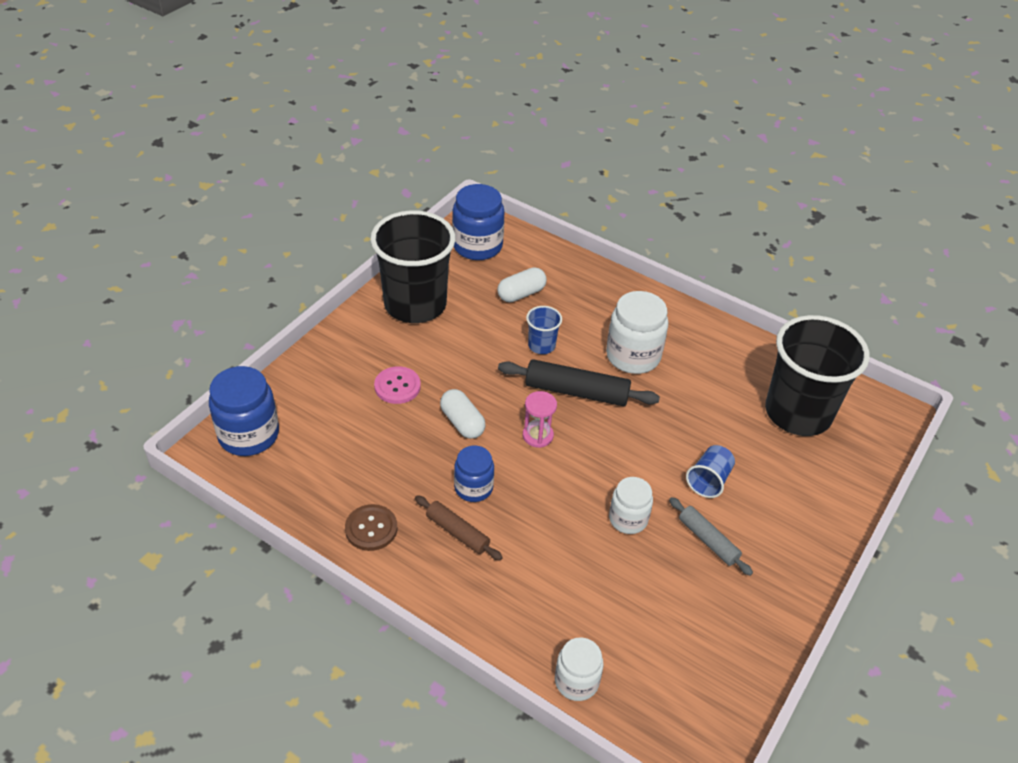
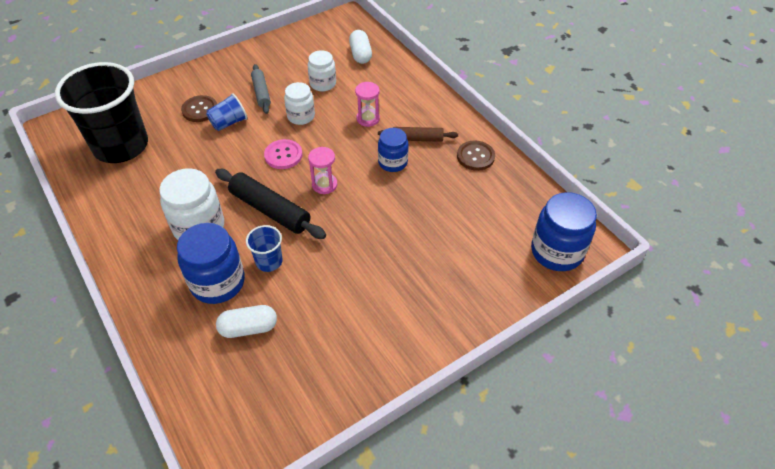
camera: 155 degrees left, 5 degrees up
(397, 386) = (417, 259): pink button -> pink button (283, 155)
(415, 304) = (363, 349): black cup -> none
(457, 532) = (417, 139): brown rolling pin -> brown rolling pin turned 60 degrees counterclockwise
(462, 422) = (377, 211): white capsule -> white capsule (360, 54)
(477, 246) = (252, 417): blue jar -> blue jar (217, 282)
(538, 544) = (368, 119): none -> pink hourglass
(576, 681) = (386, 56): white jar -> white jar (323, 84)
(760, 488) = (200, 110): none -> brown button

